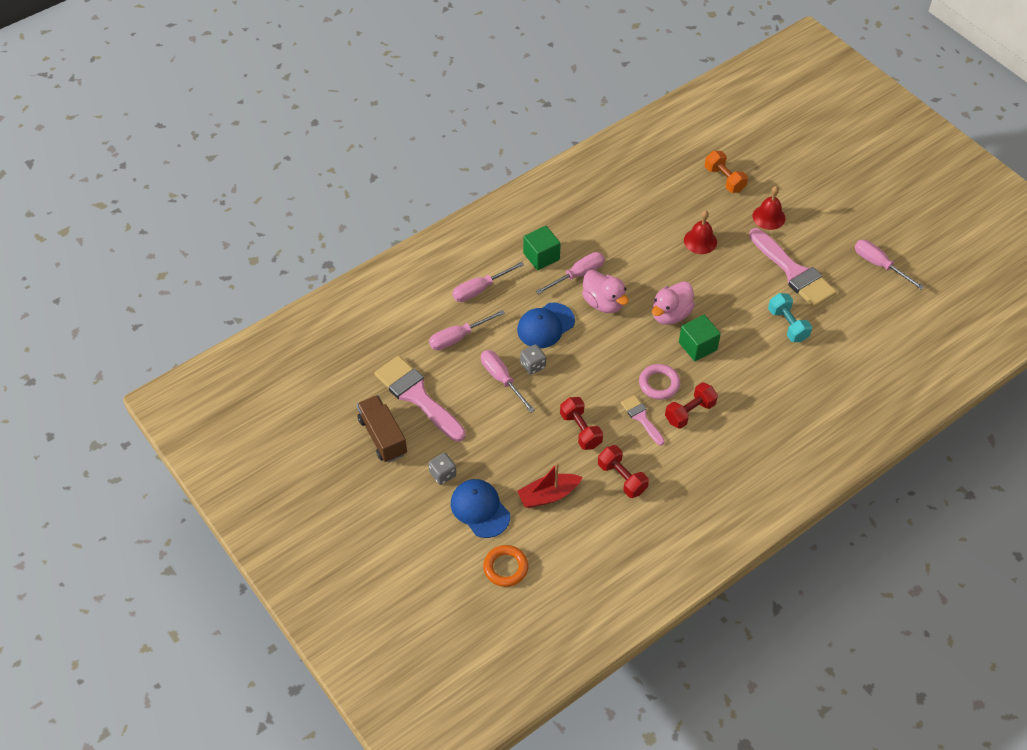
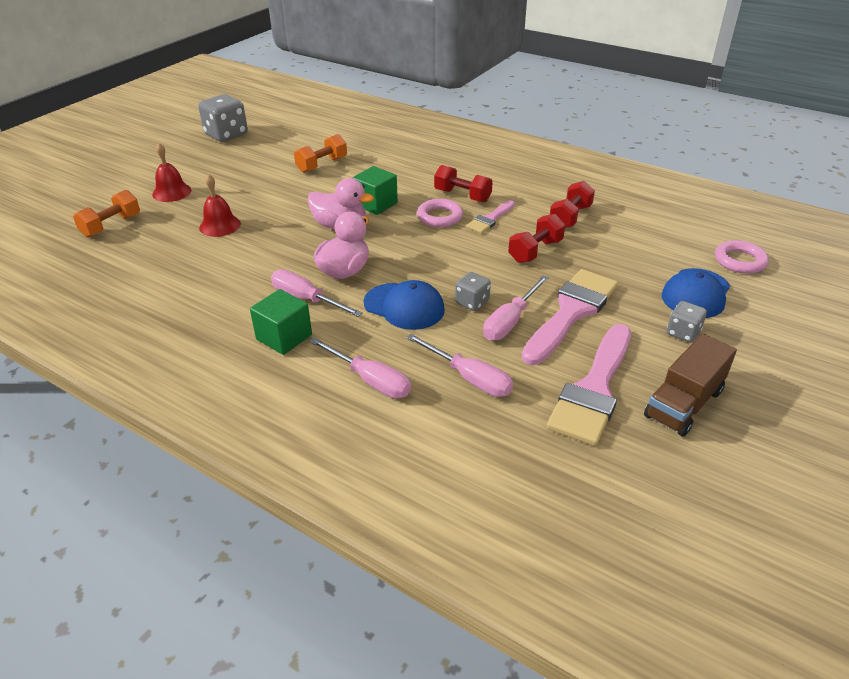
camera: 110 degrees left, 15 degrees down
(505, 568) = (740, 261): orange ring -> pink ring
(548, 495) = (632, 254): red boat -> none
(787, 325) = (322, 165): turquoise dumbbell -> orange dumbbell
(793, 272) = (250, 170): pink brush -> pink brush (571, 312)
(879, 265) = (226, 135): pink screwdriver -> grey dice

